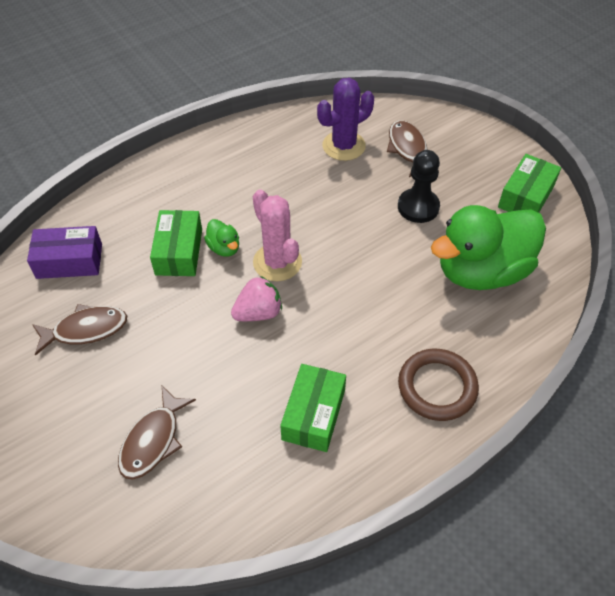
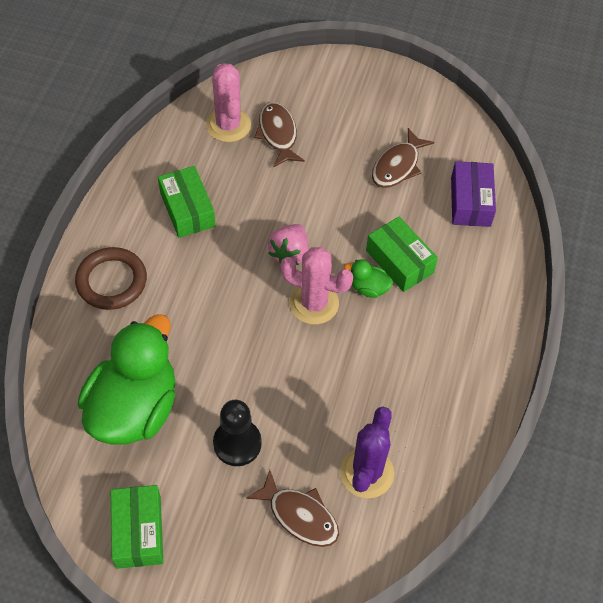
camera: 140 degrees right, 5 degrees up
(69, 261) = (470, 202): purple box -> purple box turned 45 degrees counterclockwise
(191, 489) = (228, 125): none -> pink cactus

